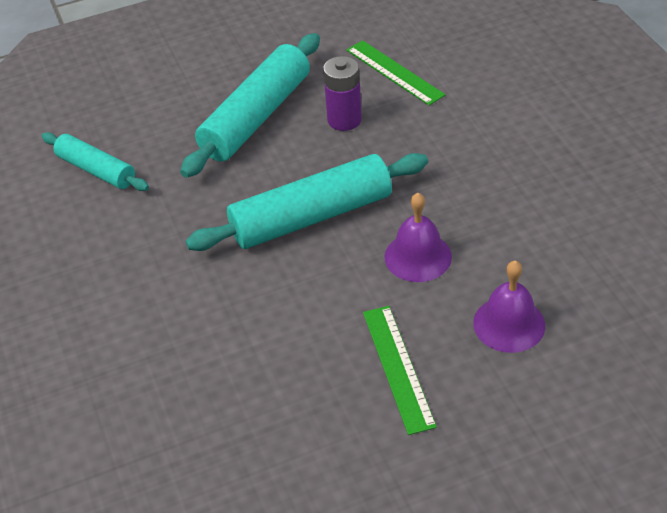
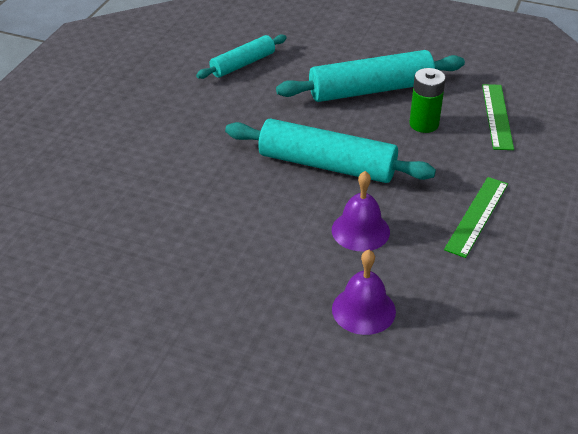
camera: 40 degrees right, 5 degrees down
(96, 170) = (243, 64): turquoise rolling pin -> turquoise rolling pin turned 60 degrees clockwise
(344, 120) = (424, 124): purple battery -> green battery
(397, 368) = (261, 282): green ruler -> green ruler (476, 216)

